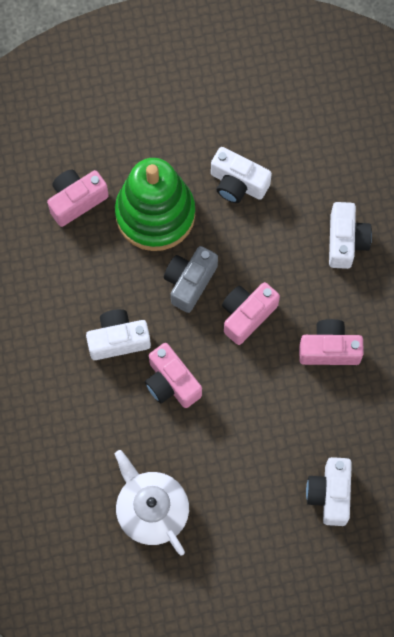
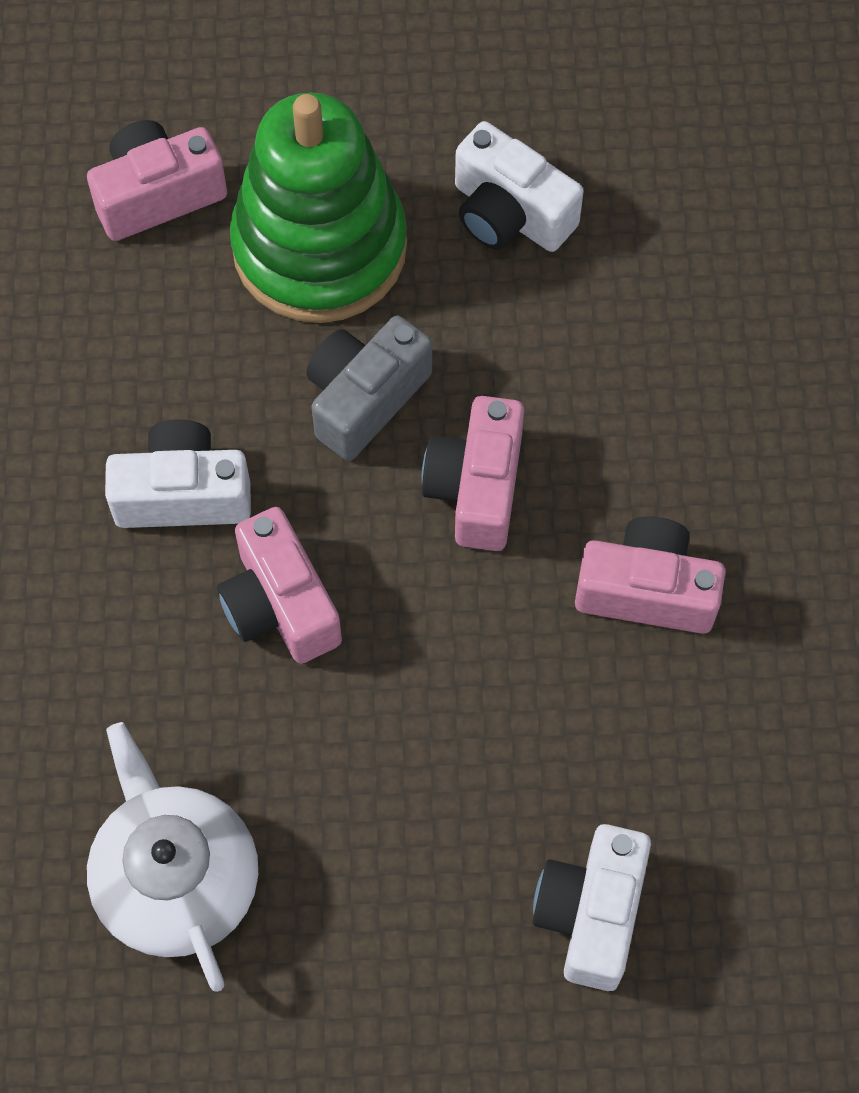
camera: 10 degrees right, 5 degrees down
(247, 315) = (476, 488): pink camera -> pink camera turned 45 degrees counterclockwise
(345, 241) = (723, 367): white camera -> none

